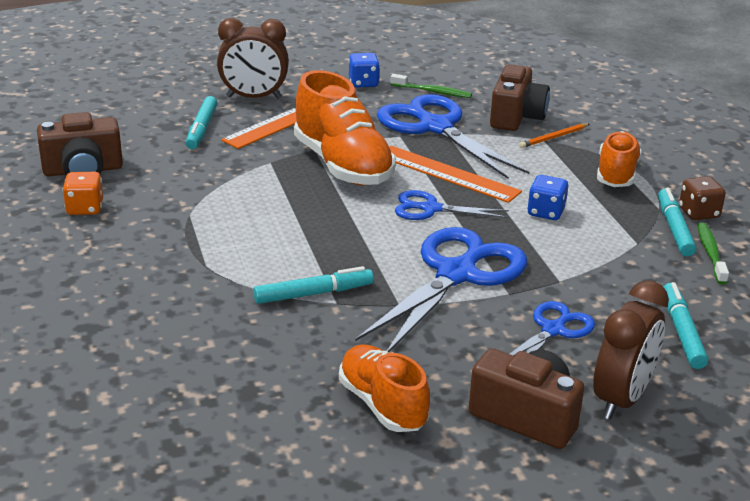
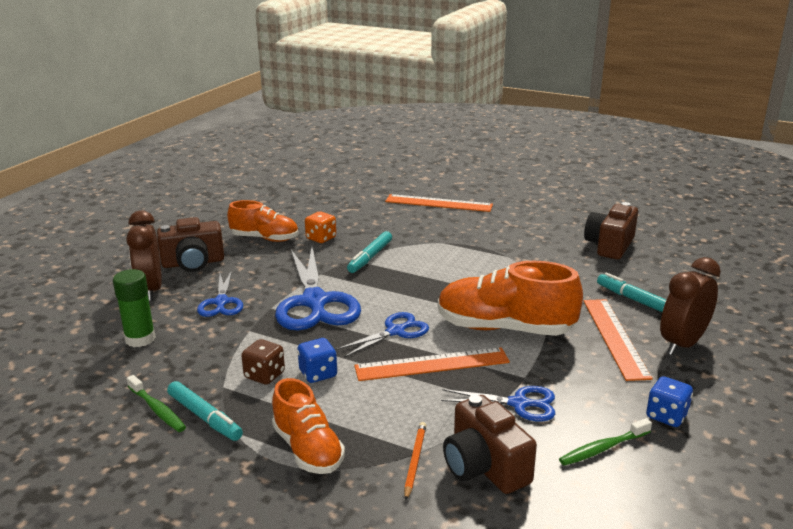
camera: 135 degrees right, 5 degrees down
(75, 324) = (438, 203): none -> orange ruler
(85, 208) = (555, 233): orange dice -> orange dice (321, 238)
(435, 127) = (519, 404): blue scissors -> blue scissors, size x0.54
(682, 332) = (140, 339): turquoise marker -> green glue stick
(698, 213) = (195, 447): brown dice -> brown dice (264, 375)

